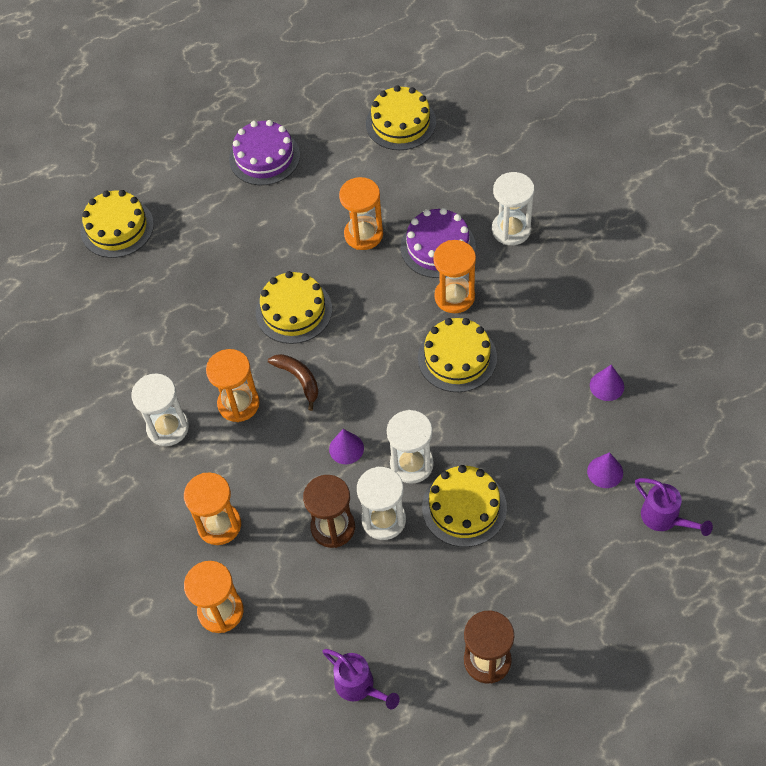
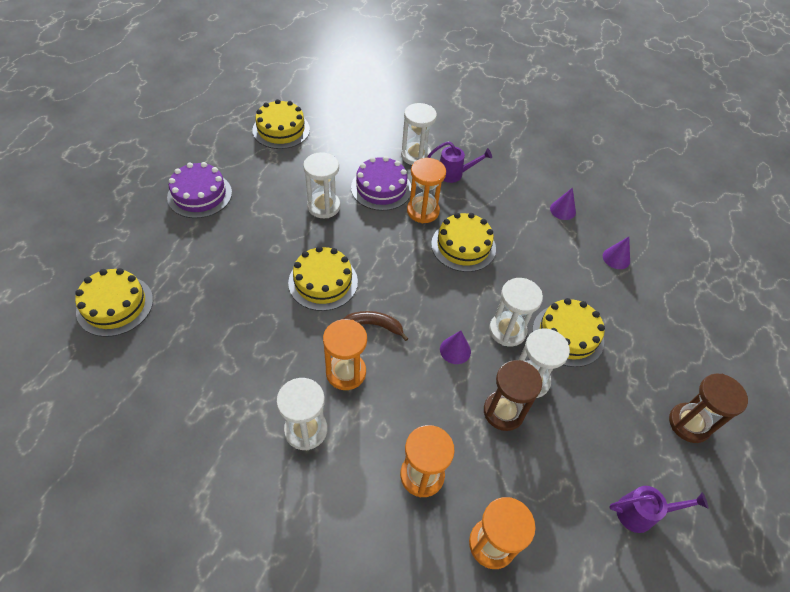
camera: 50 degrees left, 5 degrees down
(363, 234) = (323, 206): orange hourglass -> white hourglass
(664, 518) = (673, 263): purple watering can -> purple watering can (454, 174)

